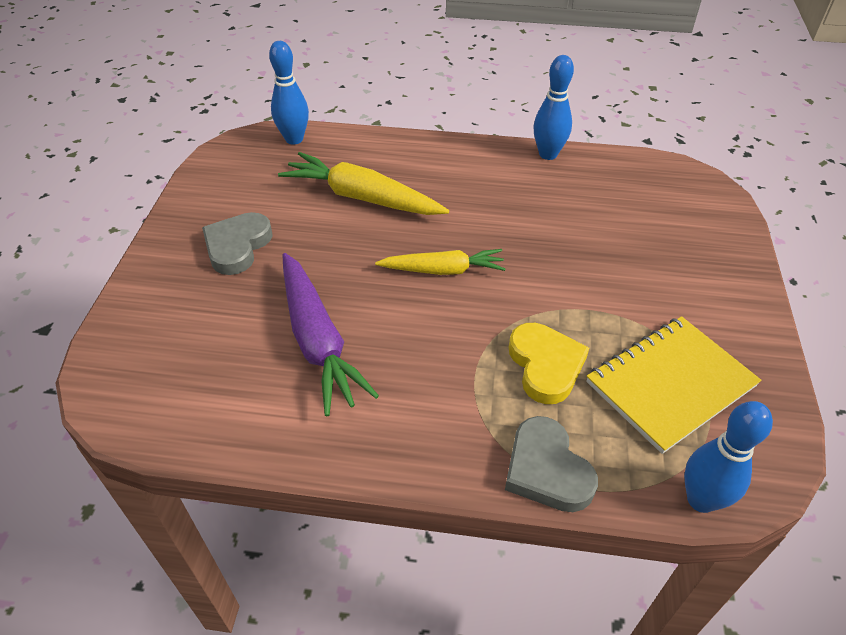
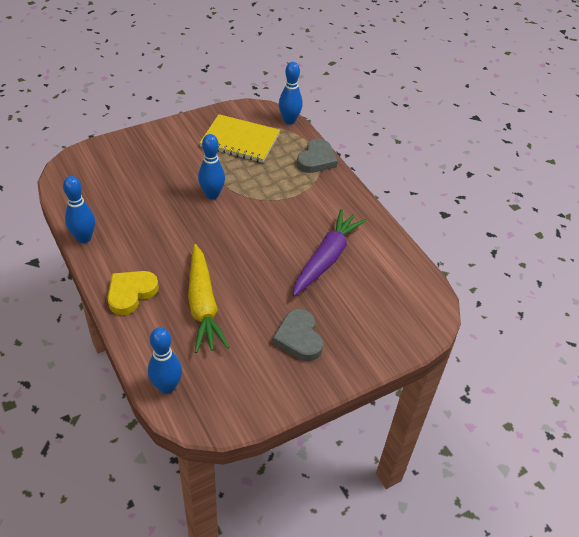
camera: 130 degrees left, 0 degrees up
(237, 246) = (299, 338): grey heart -> grey heart turned 90 degrees clockwise
(443, 270) = (235, 237): yellow carrot -> none
(545, 365) = (265, 177): yellow heart -> yellow heart (131, 293)
(547, 286) = (212, 195): none -> blue bowling pin

